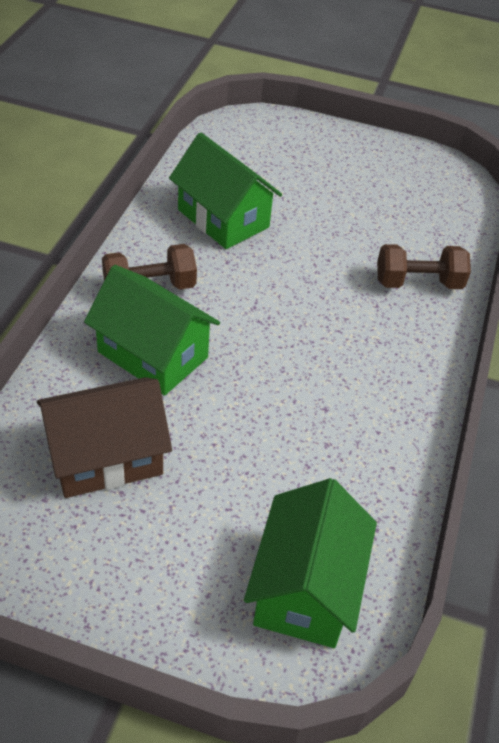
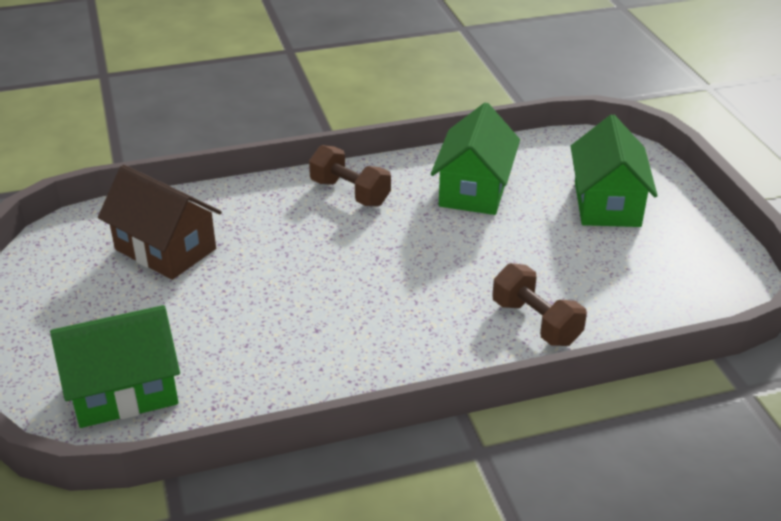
camera: 60 degrees right, 10 degrees down
(153, 355) = (282, 225): green house -> green house (607, 203)

